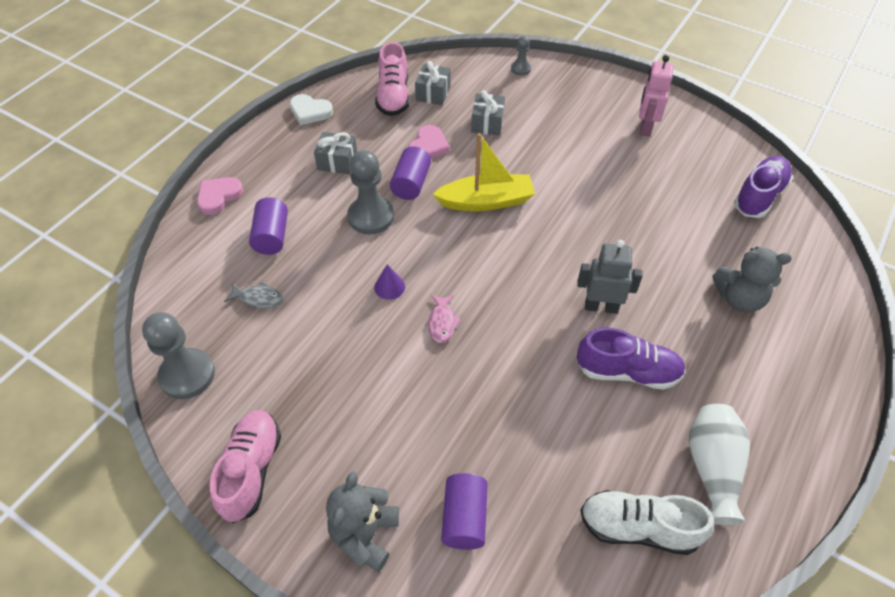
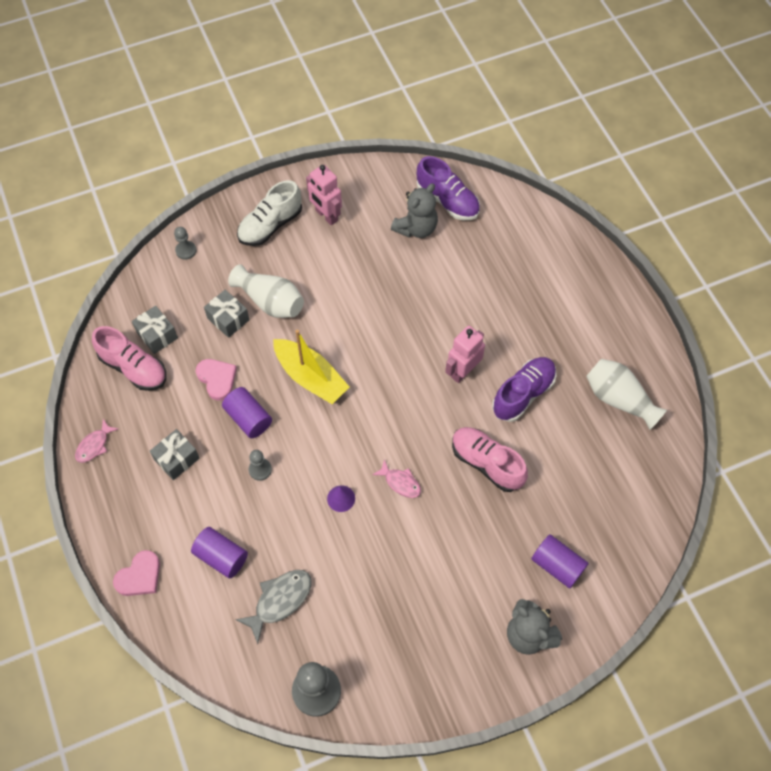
camera: 55 degrees left, 10 degrees up
(218, 196) = (140, 576): pink heart -> pink heart turned 120 degrees counterclockwise
(251, 470) = (432, 684): pink shoe -> pink shoe (487, 463)
(258, 298) = (280, 601): grey fish -> grey fish, size x1.55
(310, 111) = (94, 445): white heart -> pink fish
(371, 217) = (260, 469): grey pawn -> grey pawn, size x0.52
(486, 201) = (311, 377): yellow boat -> yellow boat turned 105 degrees clockwise
(529, 138) = (270, 301): none -> white vase
(601, 307) = (463, 371): grey robot -> pink robot
(638, 528) = (627, 469): white shoe -> white shoe (270, 225)
(739, 299) = (518, 285): grey teddy bear -> grey teddy bear (416, 228)
(759, 196) = (447, 201): purple shoe -> purple shoe turned 150 degrees clockwise

